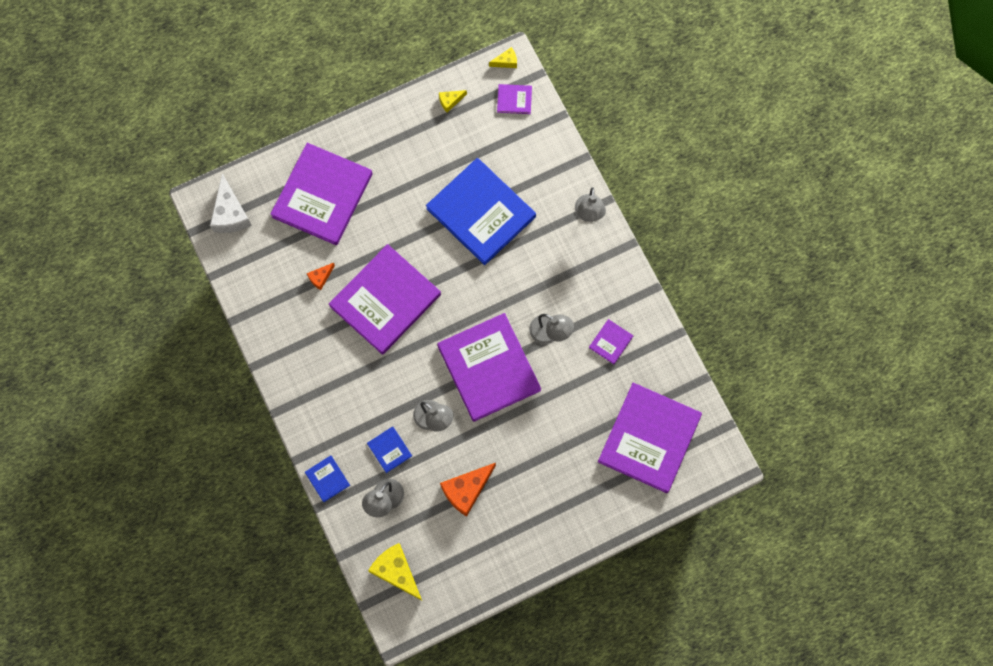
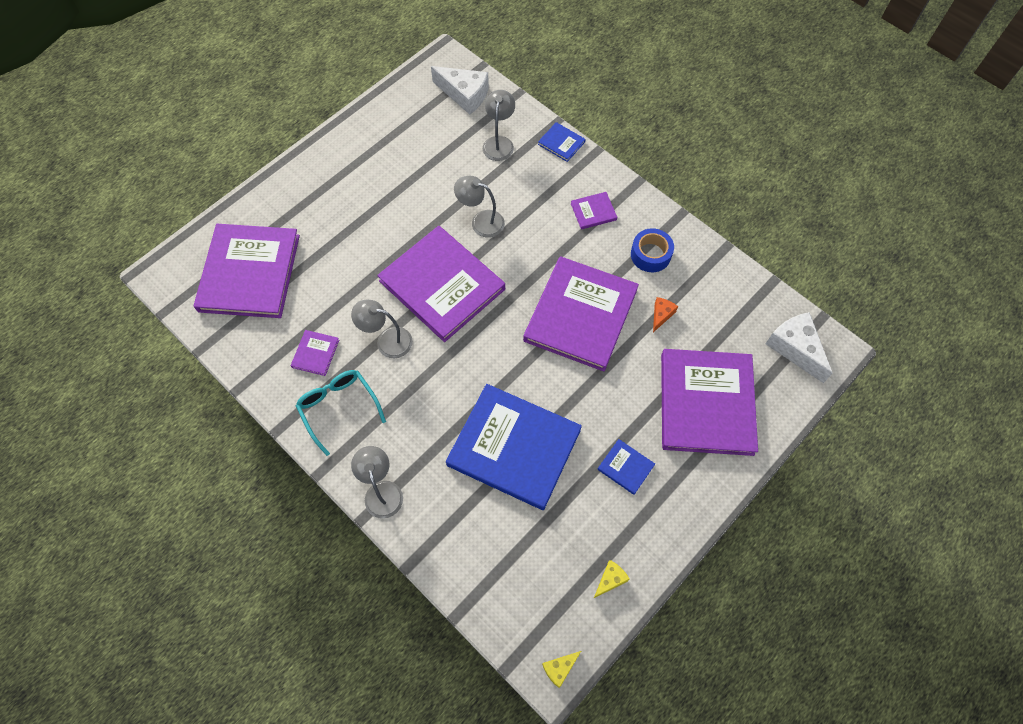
camera: 160 degrees right, 10 degrees down
(302, 334) = (650, 254): none -> blue tape
(389, 450) = (513, 183): blue book -> blue book (625, 467)
(396, 571) = (464, 95): yellow cheese -> white cheese
(466, 490) = (424, 173): orange cheese -> none
(514, 100) = (527, 613): purple book -> purple book (593, 211)
(604, 289) = (338, 408): none -> turquoise glasses

